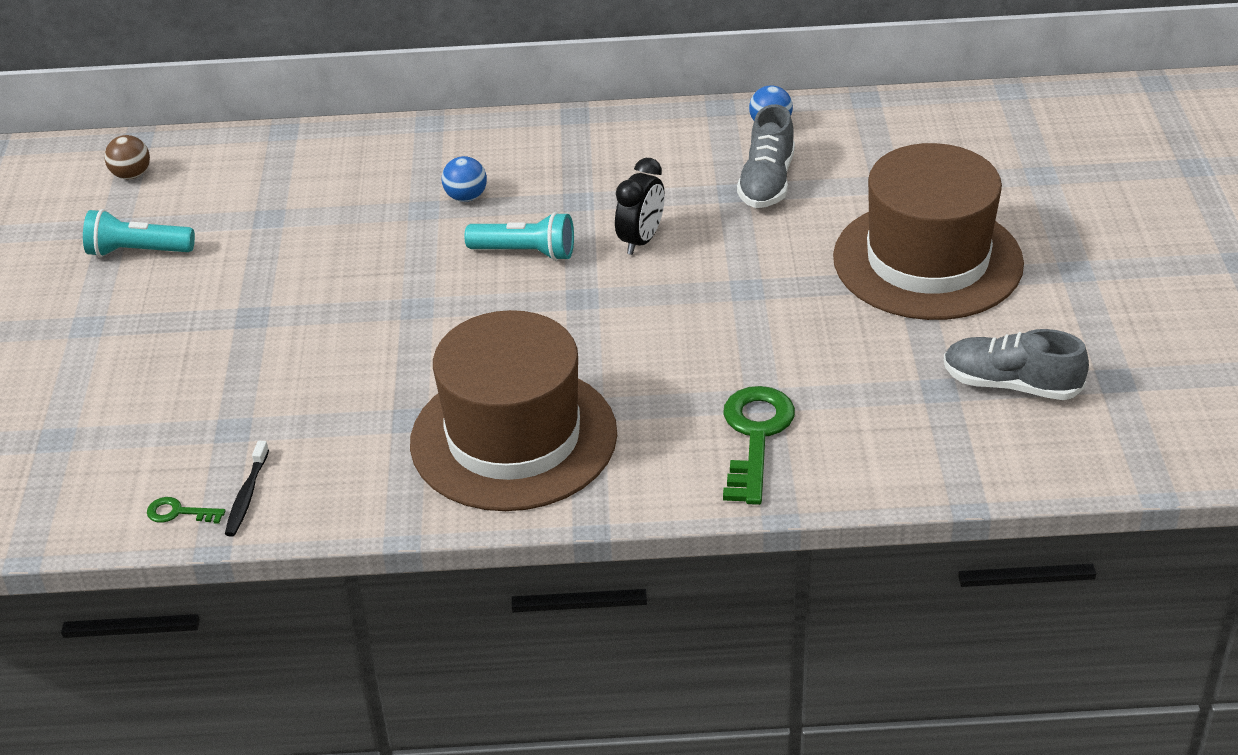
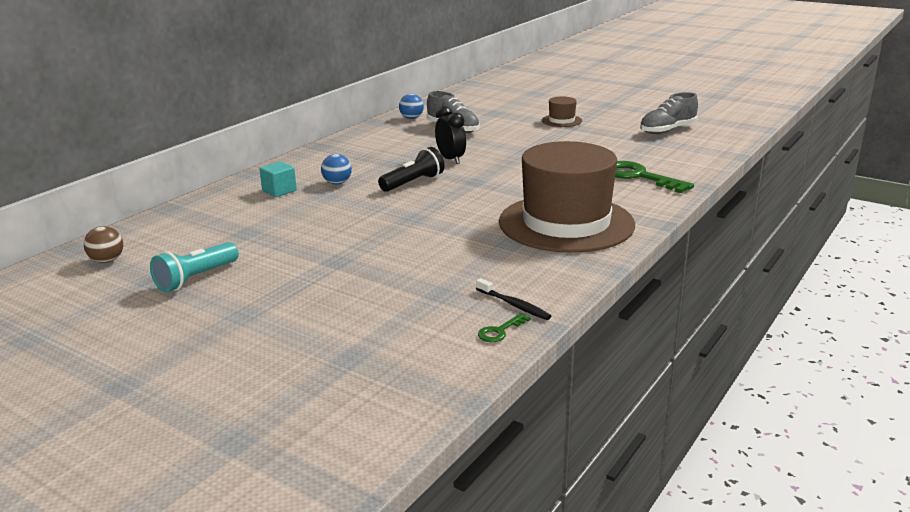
camera: 55 degrees left, 15 degrees down
(401, 171) = (279, 191): none -> turquoise cube
(525, 253) = (413, 183): turquoise flashlight -> black flashlight
(927, 260) = (561, 120): brown hat -> brown hat, size x0.40

